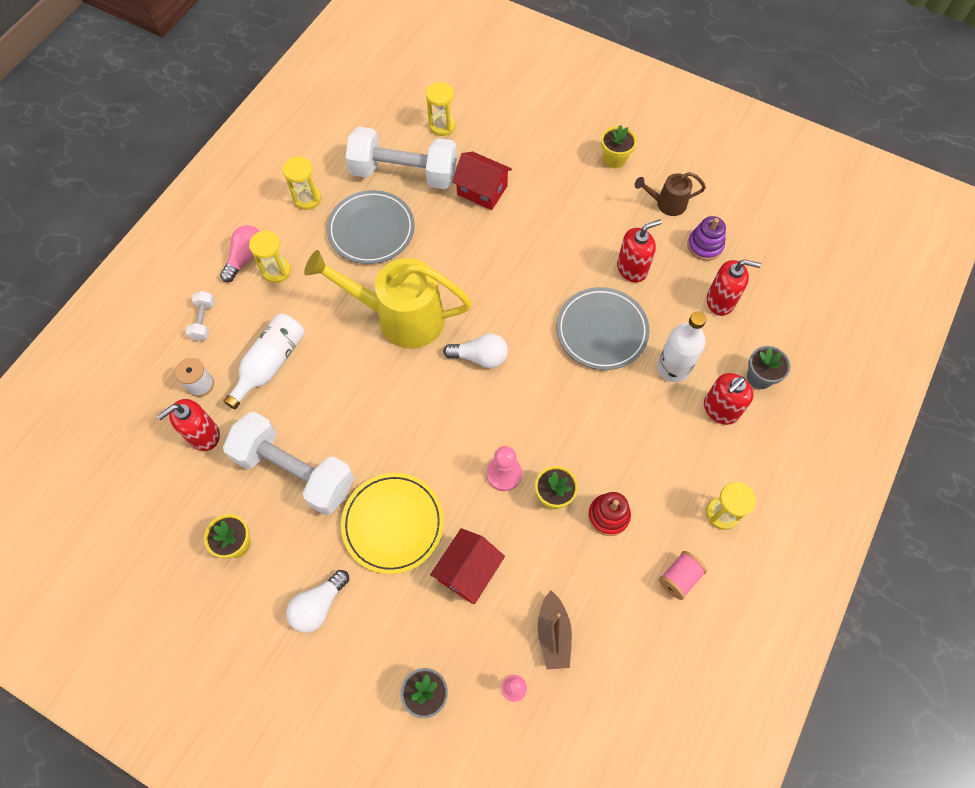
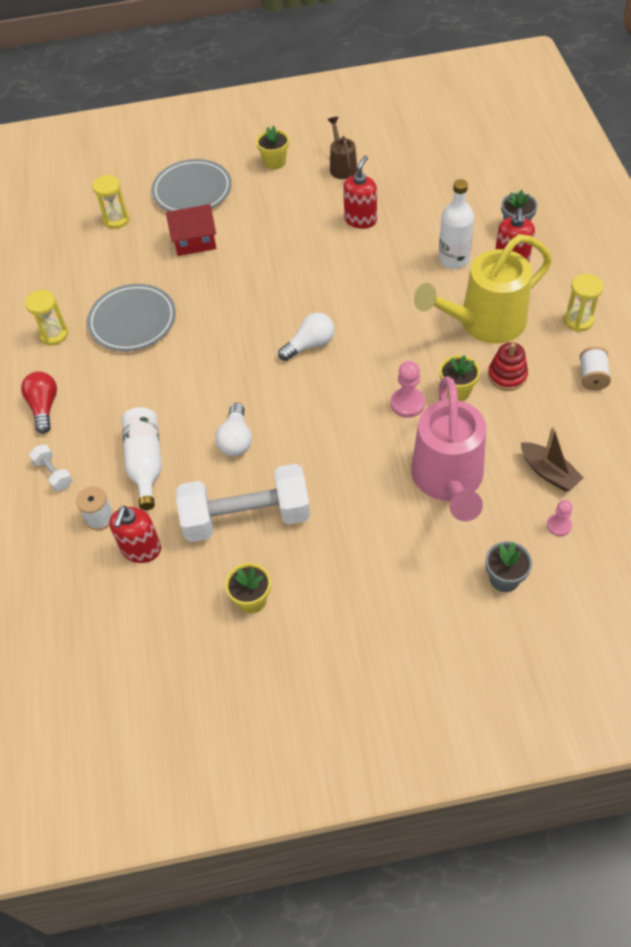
camera: 35 degrees left, 10 degrees down
(246, 258) = (44, 407): pink light bulb -> red light bulb
(276, 271) = (81, 398): yellow hourglass -> none
(318, 605) = (363, 588): white light bulb -> white light bulb (236, 439)
(393, 524) = (361, 494): yellow plate -> none
(400, 317) = (219, 361): yellow watering can -> yellow watering can (484, 323)
(404, 173) = (119, 268): white dumbbell -> none
(468, 571) = (448, 481): red house -> pink watering can
(601, 331) = (380, 270): grey plate -> grey plate (192, 190)
(666, 204) = (342, 166): brown watering can -> brown watering can turned 120 degrees clockwise
(679, 578) = (592, 377): pink spool -> white spool
(705, 245) = (396, 174): purple stacking toy -> none
(720, 301) = (442, 200): red soap dispenser -> none

